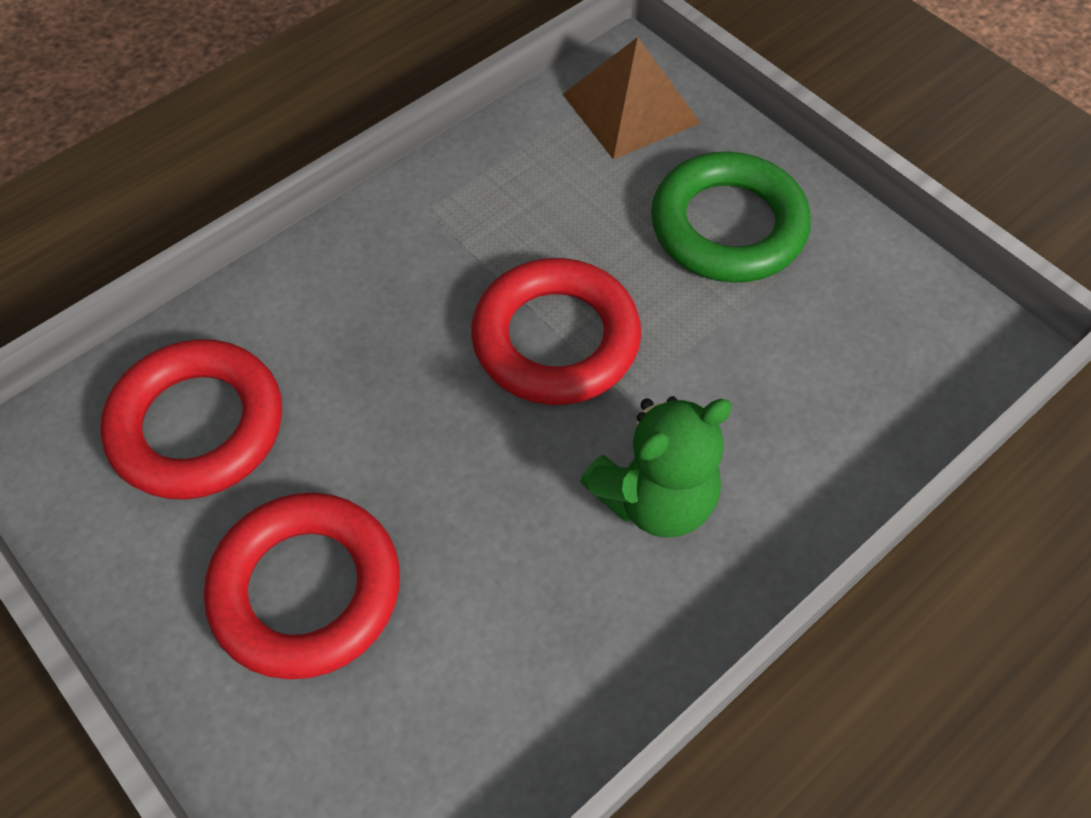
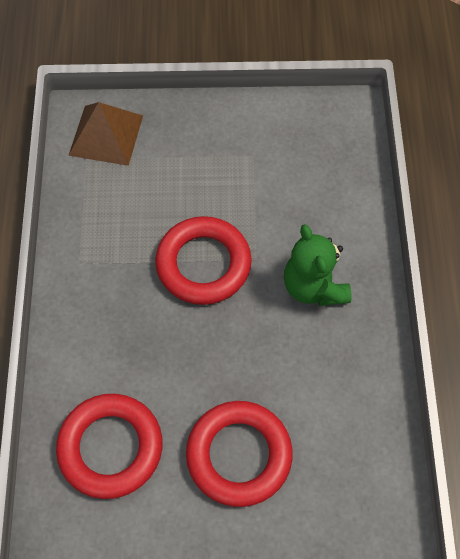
camera: 50 degrees left, 5 degrees up
(655, 498) = (314, 286): green teddy bear -> green teddy bear turned 150 degrees clockwise
(728, 226) = (209, 152): green ring -> none

